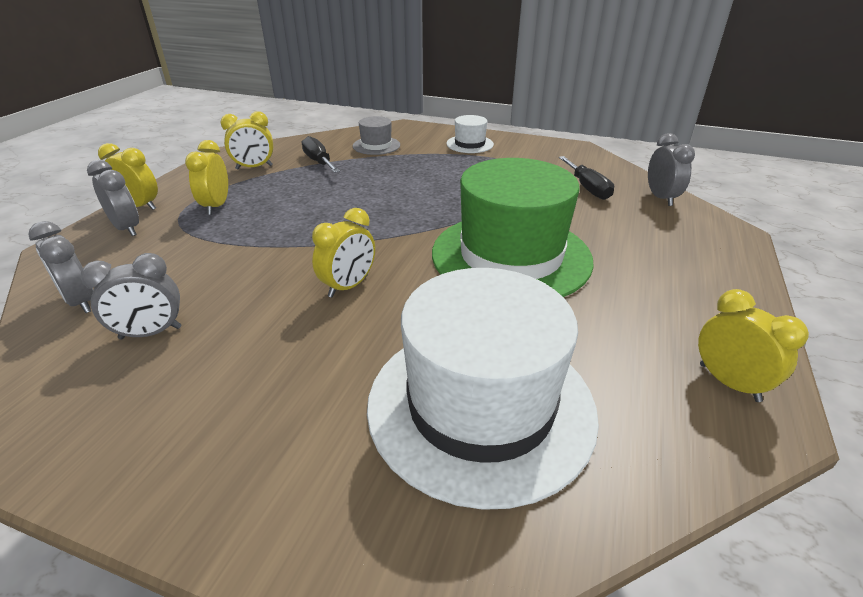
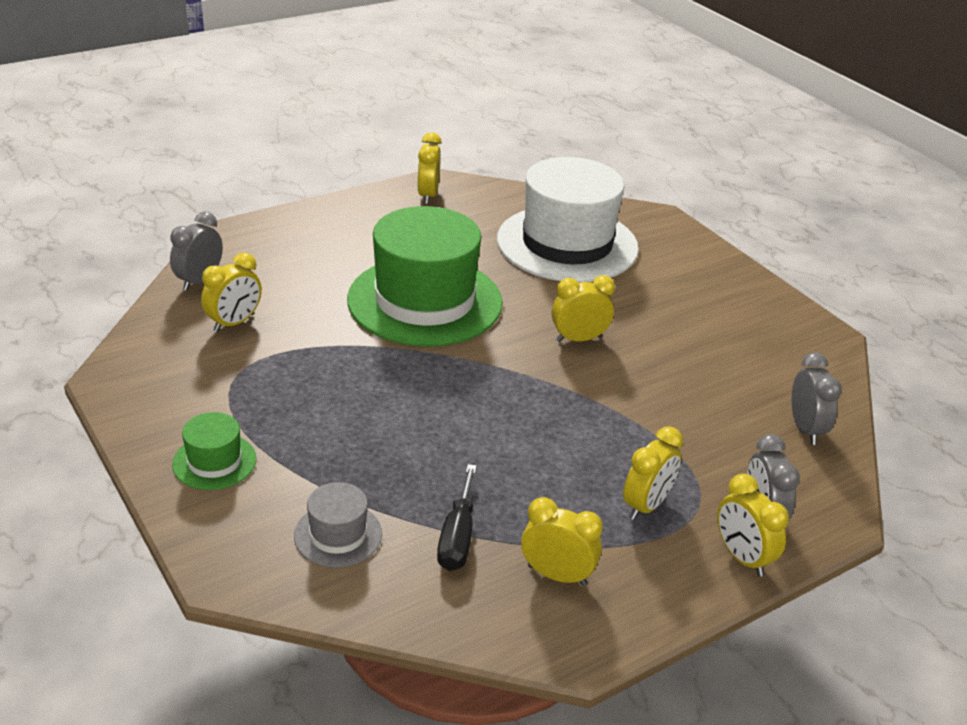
camera: 145 degrees left, 0 degrees up
(150, 333) = (748, 372): grey clock -> none
(469, 144) = (214, 461): white hat -> green hat
(587, 188) = (234, 323): black screwdriver -> yellow clock

